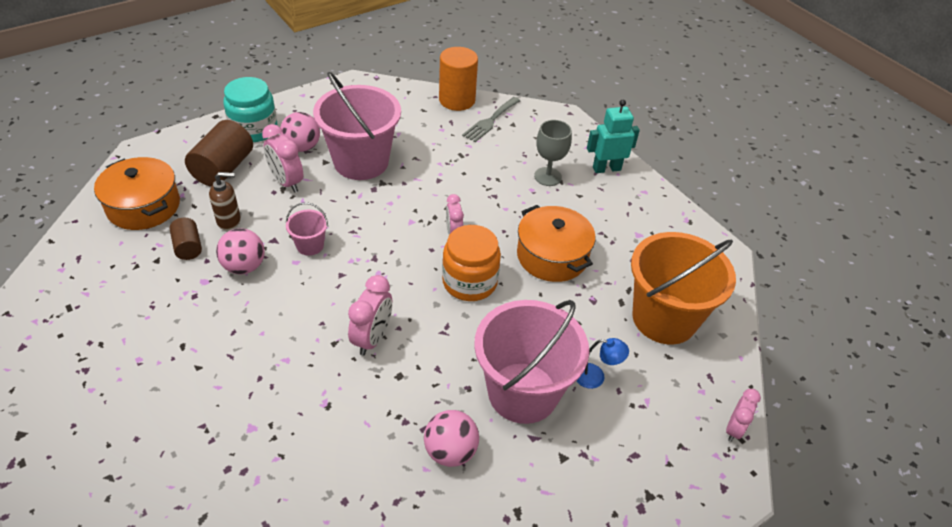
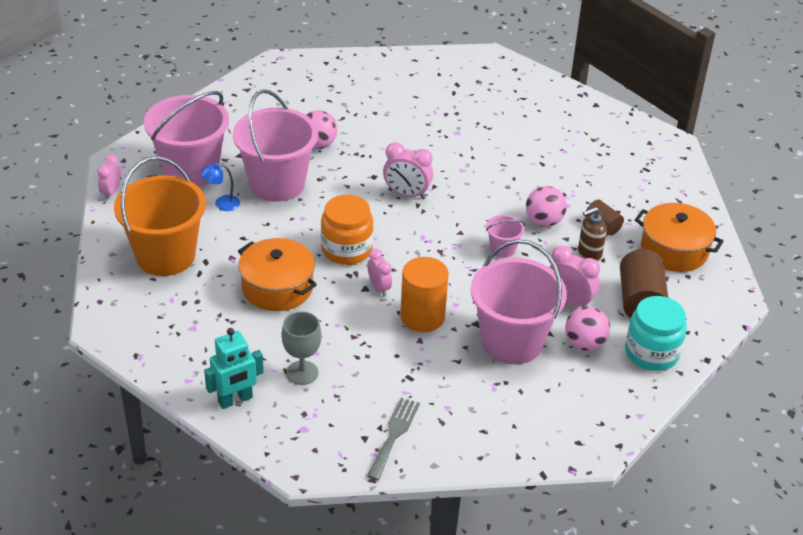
camera: 165 degrees right, 5 degrees down
(372, 338) = (407, 194): pink clock -> pink clock turned 75 degrees counterclockwise
(457, 100) = (449, 458): orange cylinder -> orange cylinder (422, 316)
(631, 443) = (191, 170): none -> pink bucket

